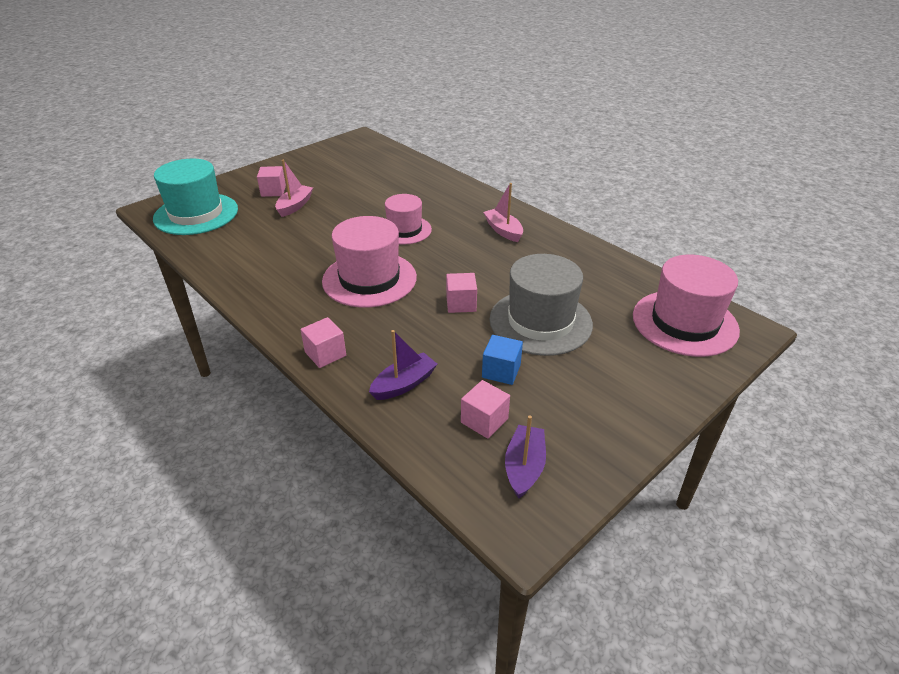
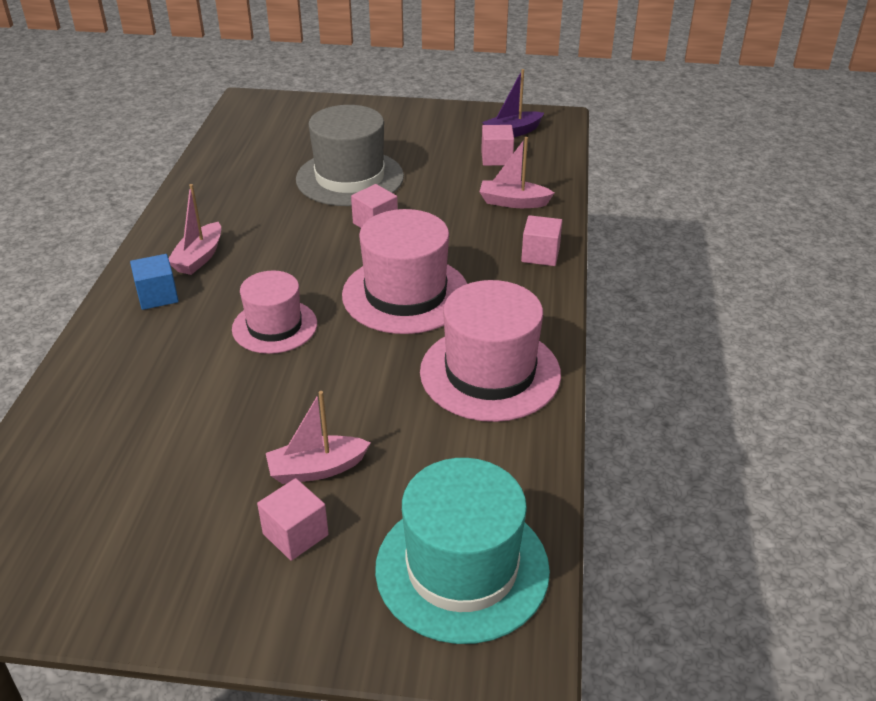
camera: 130 degrees left, 0 degrees up
(404, 384) = (513, 202): purple boat -> pink boat
(501, 371) = (437, 171): blue cube -> blue cube (157, 296)
(684, 323) = (269, 123): pink hat -> pink hat (490, 373)

